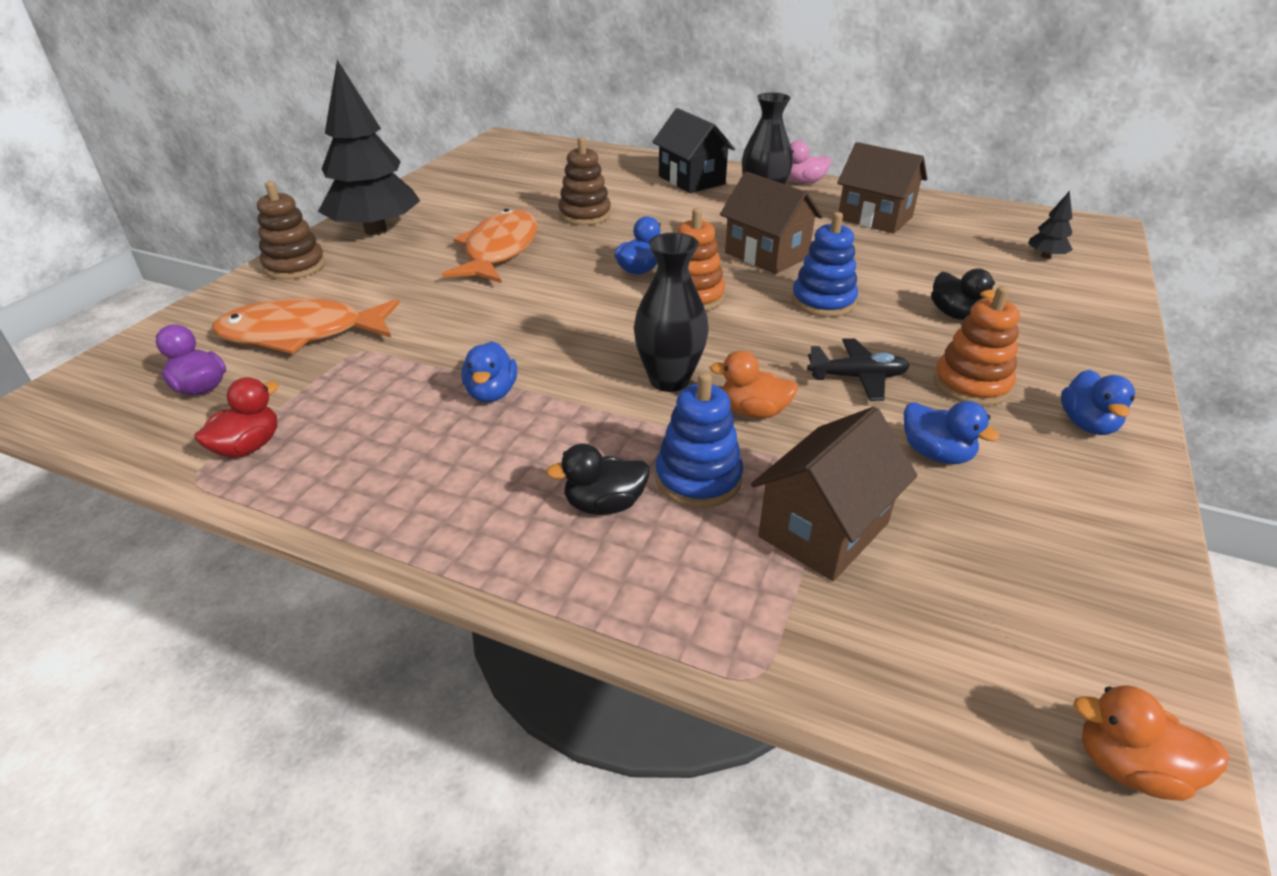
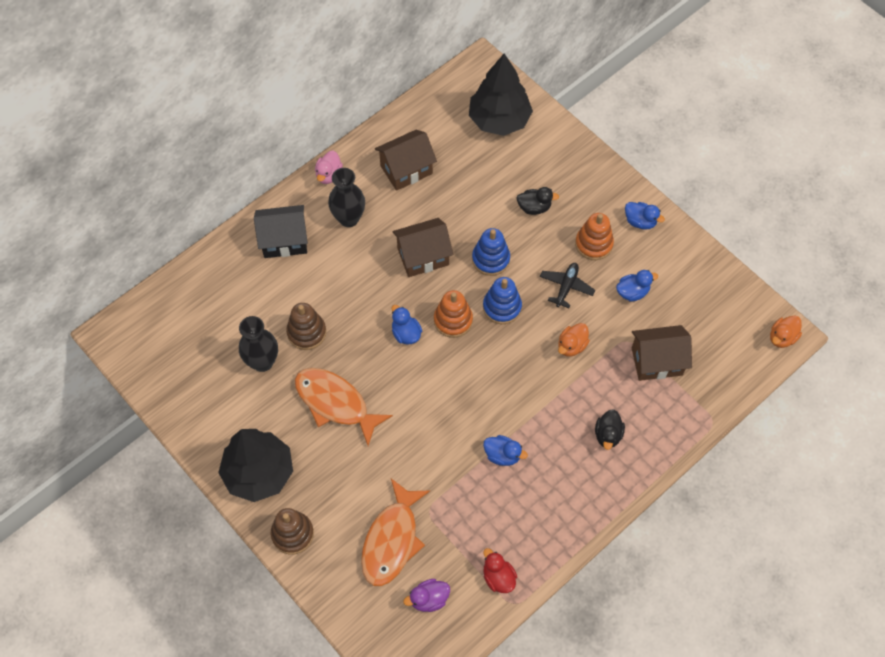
camera: 65 degrees left, 25 degrees up
(669, 380) = (529, 370): black vase -> black vase (262, 362)
(698, 479) = (607, 392): blue stacking toy -> blue stacking toy (502, 307)
(823, 530) = (657, 361): brown house -> brown house turned 75 degrees counterclockwise
(1045, 256) = (499, 120): black tree -> black tree, size x2.48

